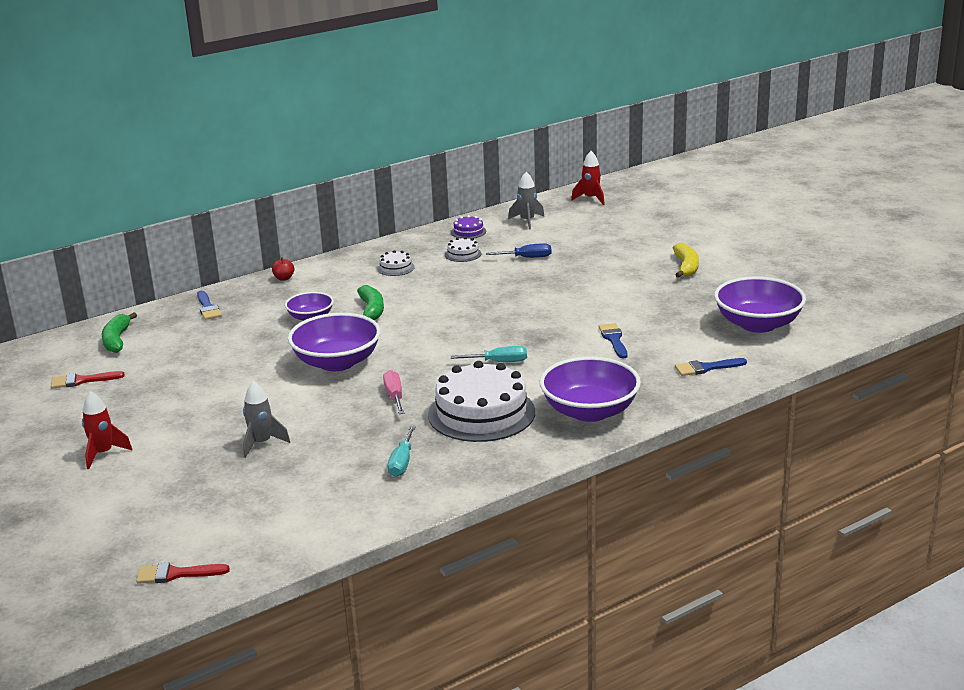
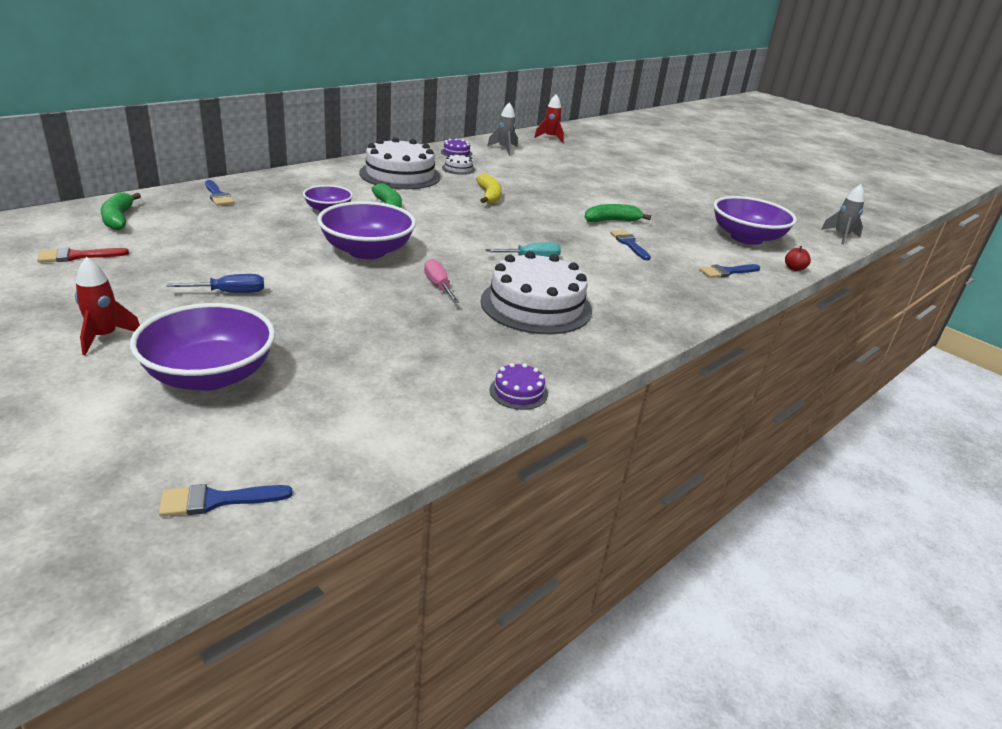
camera: 15 degrees left, 5 degrees up
(176, 574) = (217, 500): red brush -> blue brush
(262, 443) = (303, 330): grey rocket -> grey rocket (841, 237)
(284, 278) = (293, 176): red apple -> red apple (794, 268)
(396, 268) = (400, 175): white cake -> white cake, size x2.31
(402, 462) = (471, 355): turquoise screwdriver -> none
(431, 494) = (518, 392): none -> purple cake
(527, 258) = (517, 175): blue screwdriver -> blue screwdriver (230, 293)
(590, 411) = (643, 307): purple bowl -> purple bowl (210, 375)
(608, 311) = (611, 221): none -> green banana
(686, 267) = (657, 191): yellow banana -> yellow banana (489, 196)

